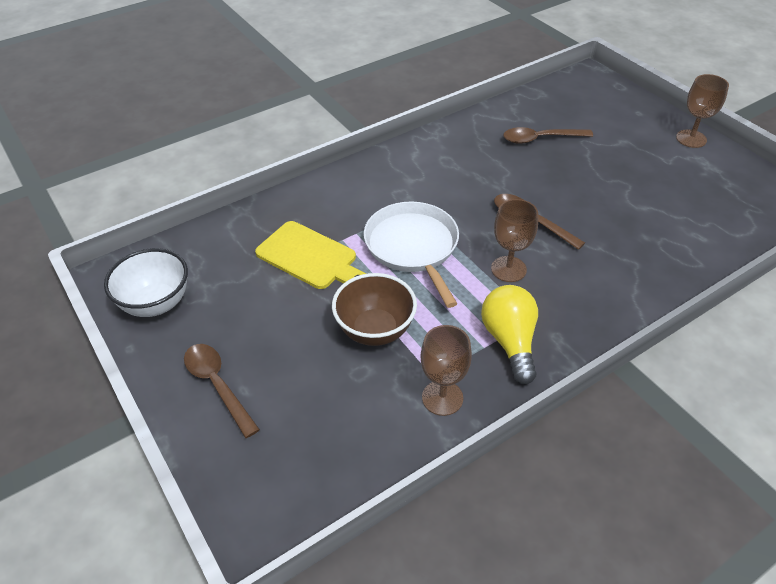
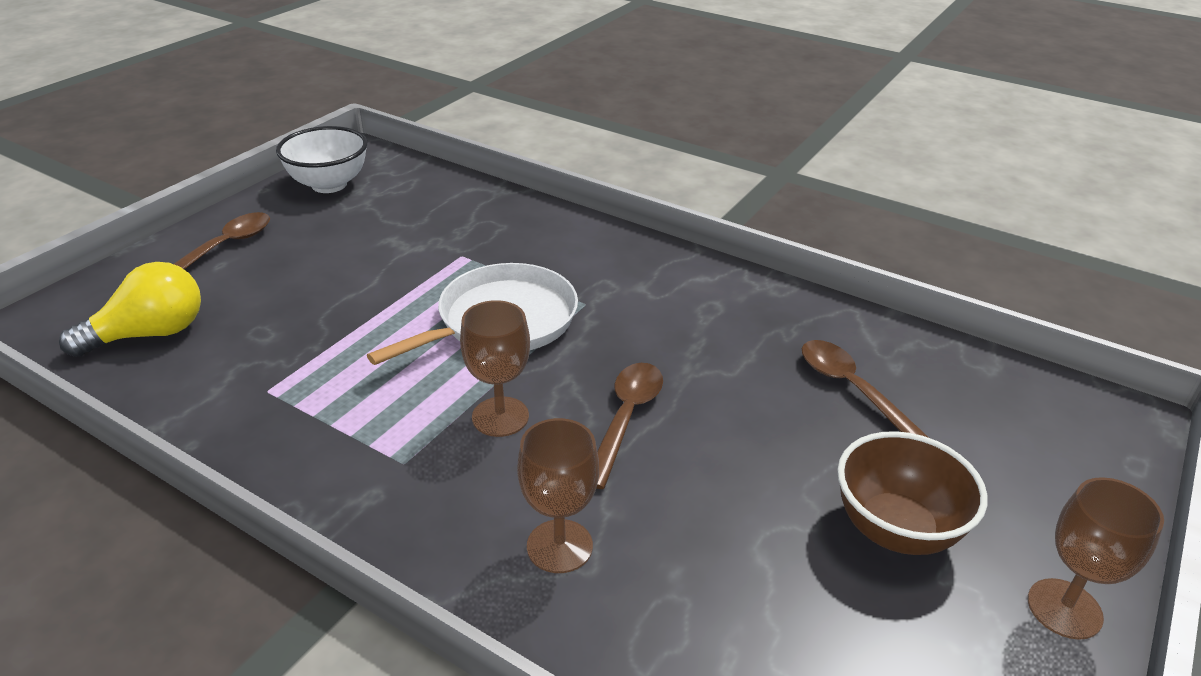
camera: 65 degrees right, 10 degrees down
(310, 257) = (442, 251): yellow cutting board -> none
(375, 330) = (333, 327): brown bowl -> brown bowl (896, 529)
(442, 398) = (230, 406): brown goblet -> brown goblet (559, 546)
(510, 341) = (348, 447): yellow light bulb -> yellow light bulb (150, 334)

